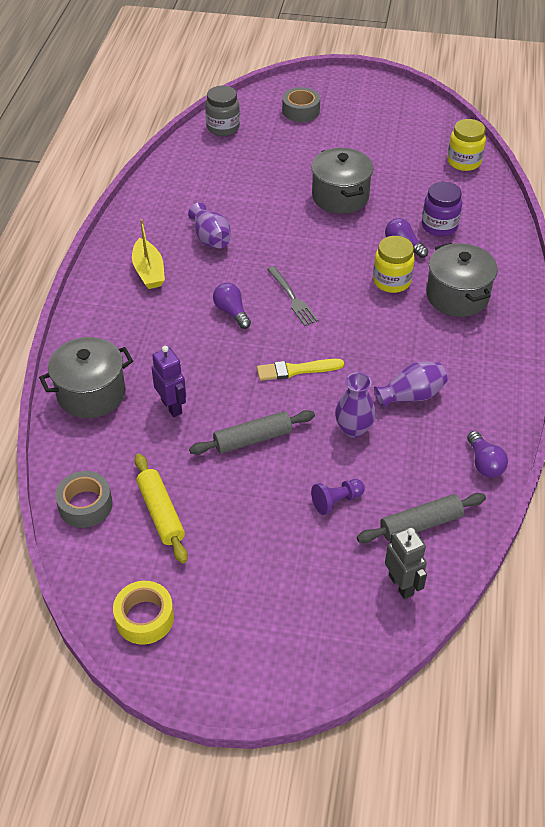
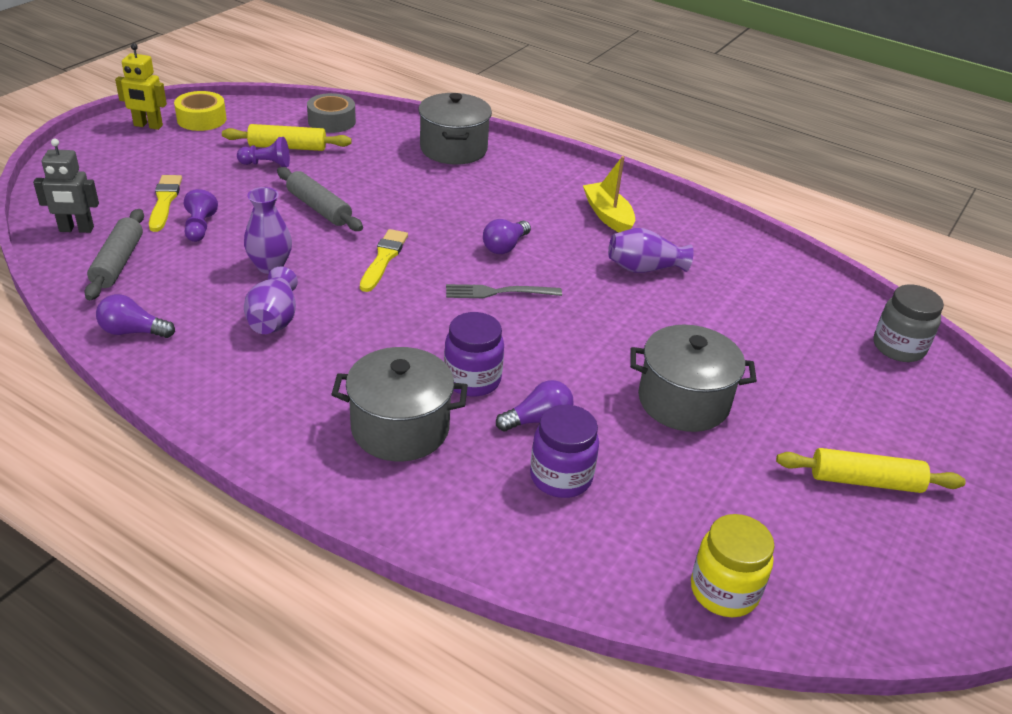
camera: 110 degrees right, 10 degrees down
(149, 271) = (608, 216): yellow boat -> yellow boat turned 60 degrees clockwise
(172, 406) = (400, 180): purple robot -> none
(188, 657) = (148, 126): none -> yellow robot
(203, 512) = (266, 164): none -> purple pawn
(232, 312) = (505, 246): purple light bulb -> purple light bulb turned 135 degrees clockwise
(252, 439) = (319, 208): grey rolling pin -> grey rolling pin turned 45 degrees counterclockwise
(301, 111) = (936, 441): grey tape -> none
(316, 549) = (164, 201): none -> yellow brush
(352, 130) = (865, 481): none -> yellow rolling pin
(392, 281) = (472, 380): yellow jar -> purple jar

